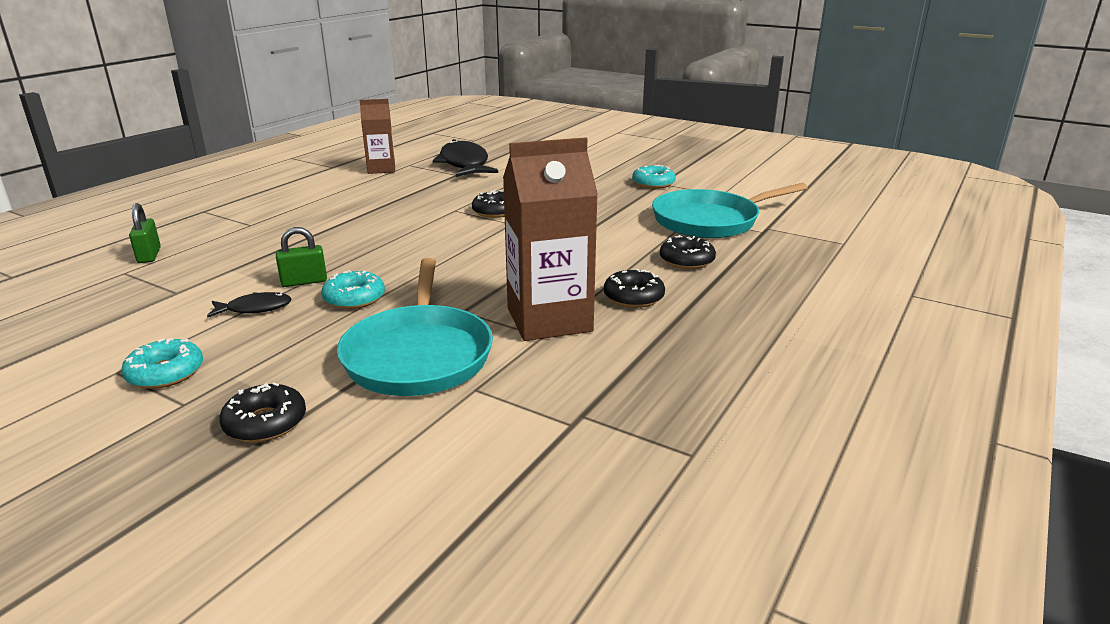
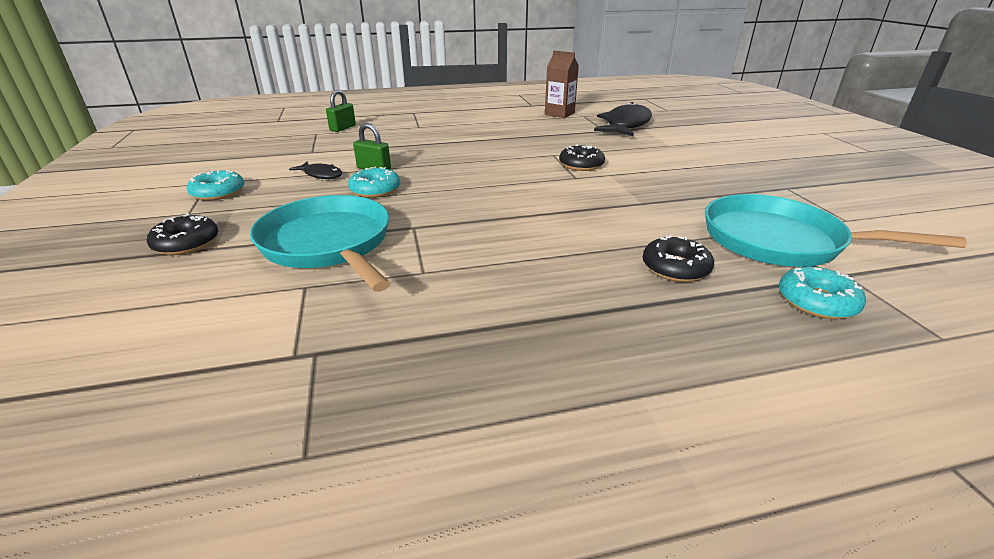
camera: 45 degrees right, 5 degrees up
(419, 355) = (328, 244): turquoise pan -> turquoise pan turned 105 degrees clockwise
(549, 320) = (453, 262): brown carton -> none
(633, 297) = (556, 277): black donut -> none
(653, 183) = (777, 186): turquoise donut -> turquoise donut (816, 301)

